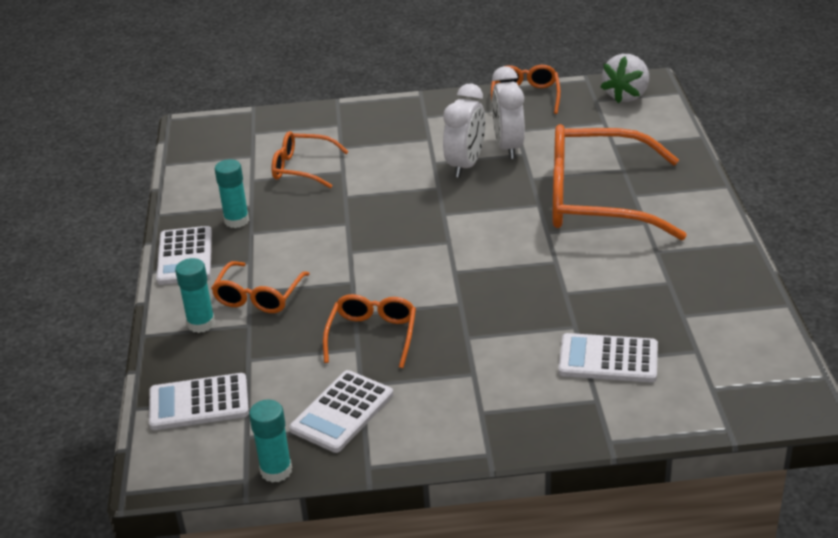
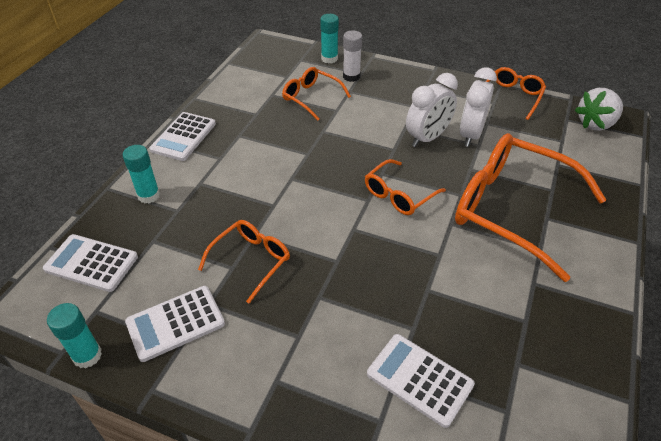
camera: 25 degrees right, 10 degrees up
(236, 220) = (237, 122): turquoise glue stick -> turquoise glue stick (329, 58)
(258, 296) = (202, 190): orange glasses -> orange glasses (399, 195)
(330, 131) = (351, 76): none -> white glue stick

